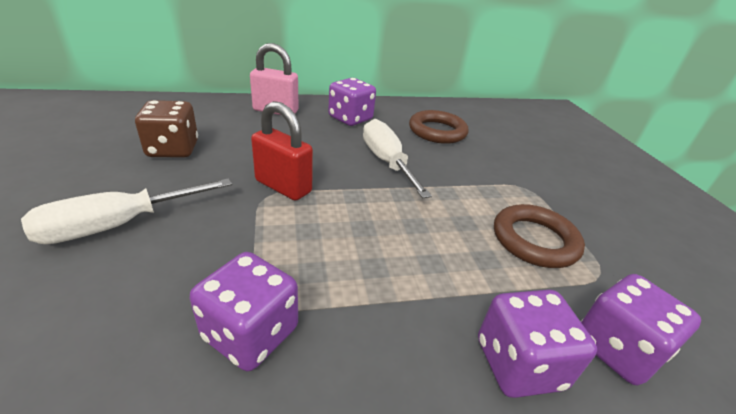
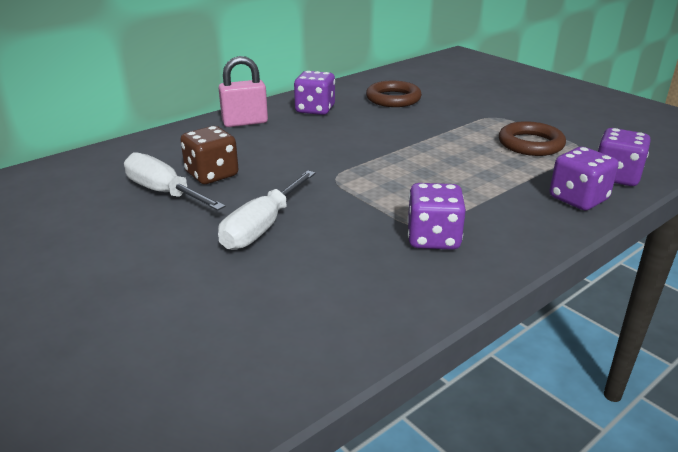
camera: 25 degrees left, 5 degrees down
(283, 186) = (337, 169): red padlock -> none
(386, 162) = (385, 130): white screwdriver -> white screwdriver (164, 192)

